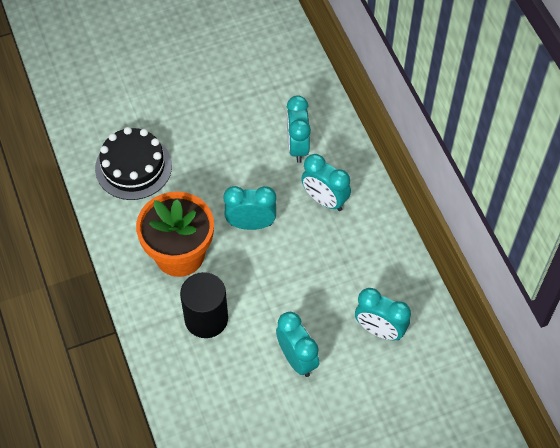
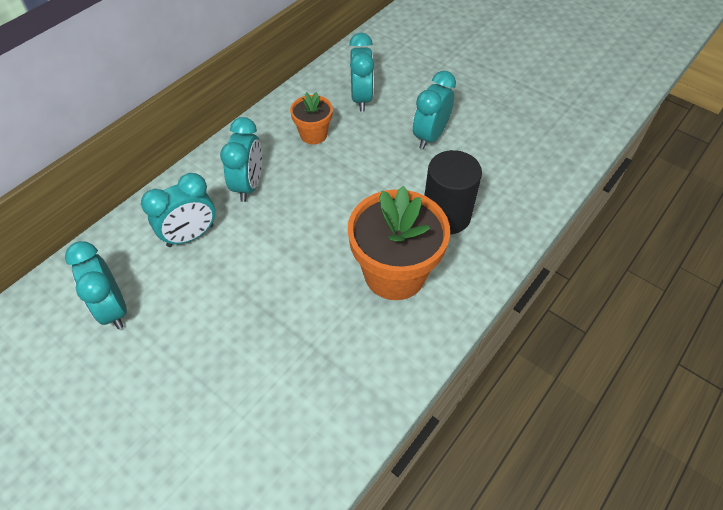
camera: 120 degrees left, 5 degrees down
(133, 167) = (310, 389): black cake -> none
(251, 224) = (315, 231): turquoise clock -> turquoise clock (113, 309)
(355, 269) = (313, 134): none -> orange flower pot

